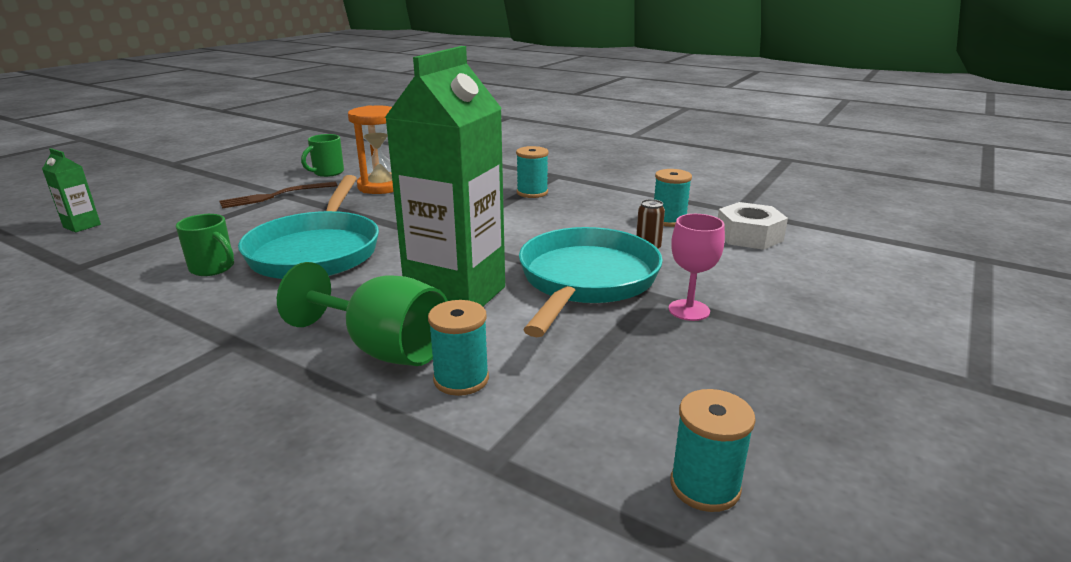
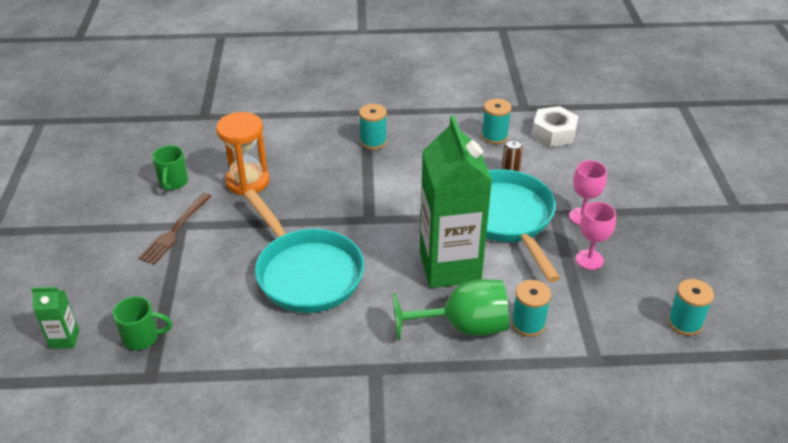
camera: 35 degrees left, 15 degrees up
(213, 268) = (258, 324): green mug -> green mug (142, 338)
(641, 352) = (589, 260): none -> pink goblet

